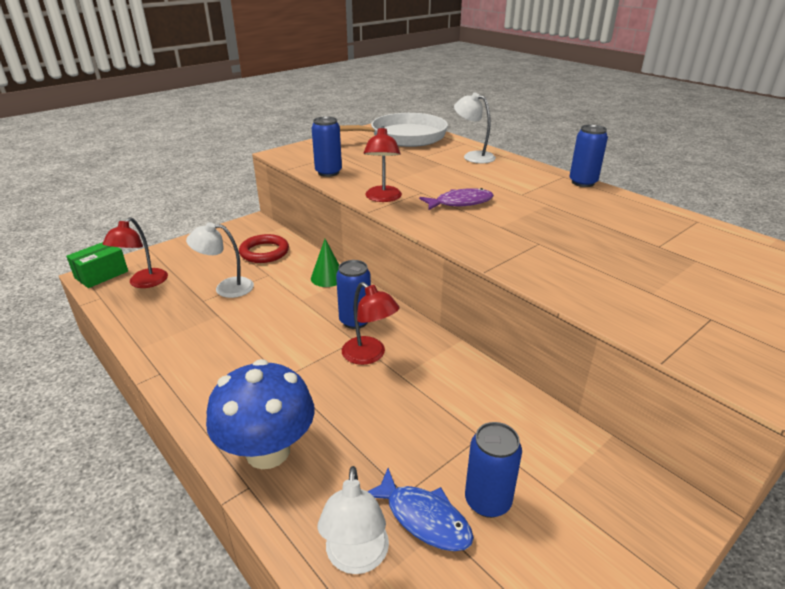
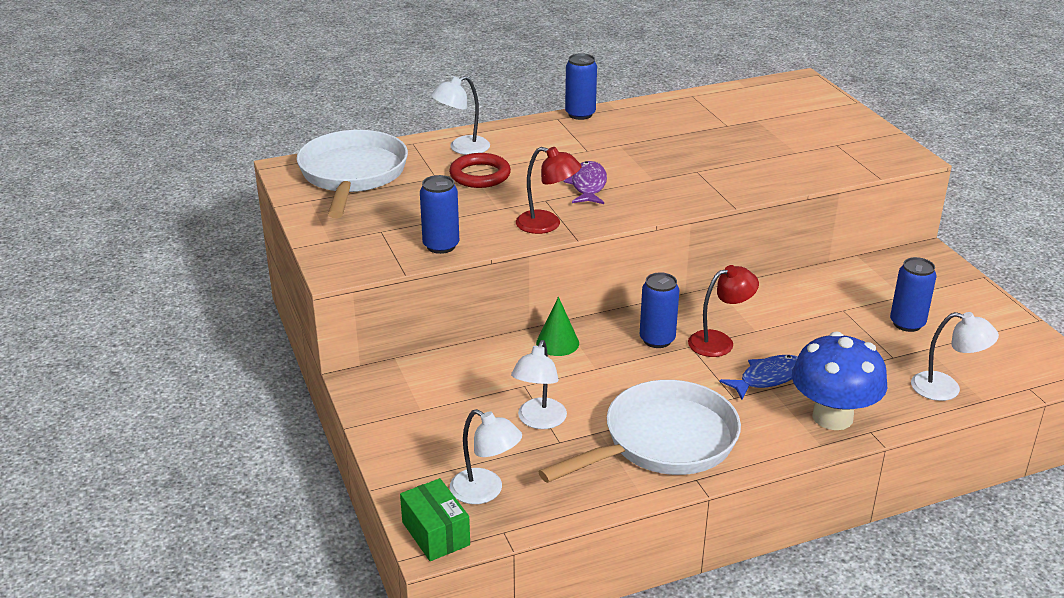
camera: 70 degrees left, 0 degrees up
(143, 283) = (485, 491): red lamp -> white lamp
(208, 347) = (662, 442): none -> white pan
(264, 252) = (462, 382): red ring -> red ring (480, 175)
(424, 518) = (917, 353): blue fish -> blue fish (767, 378)

